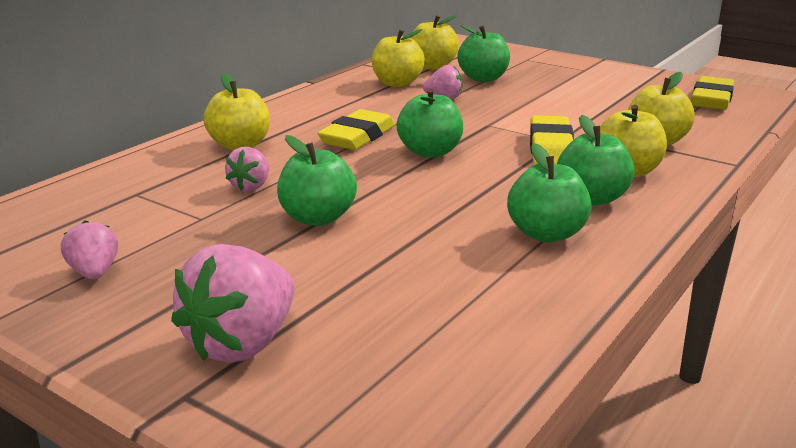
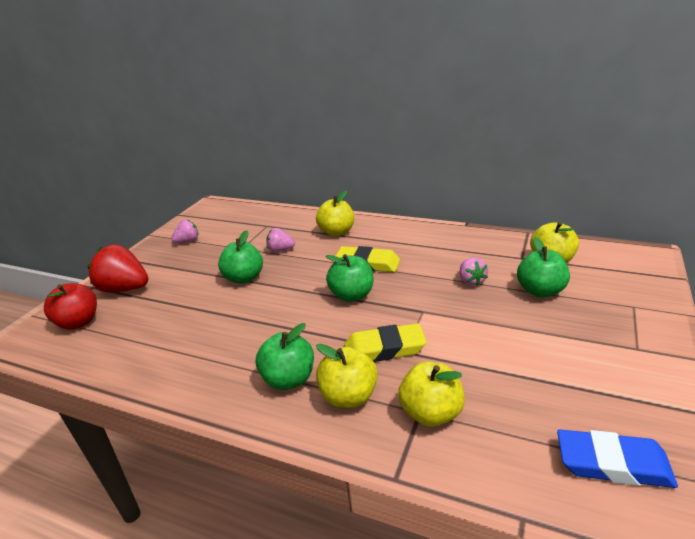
camera: 80 degrees right, 5 degrees up
(242, 343) = (125, 289): pink strawberry -> red strawberry
(343, 396) = (79, 322): none -> red apple
(397, 83) = (490, 255): yellow apple -> none
(546, 234) = (228, 363): green apple -> none
(711, 99) = (613, 464): yellow eraser -> blue eraser

